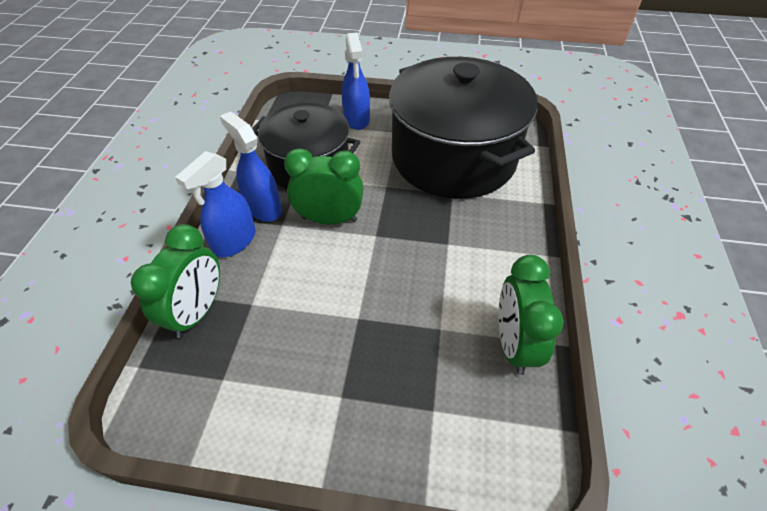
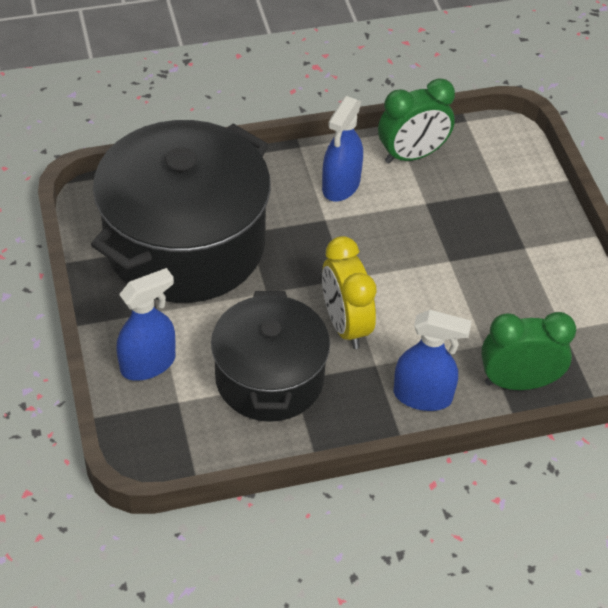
camera: 115 degrees left, 0 degrees up
(263, 208) = (361, 393): blue spray bottle -> blue spray bottle (341, 186)
(329, 219) = (345, 325): green clock -> yellow clock

